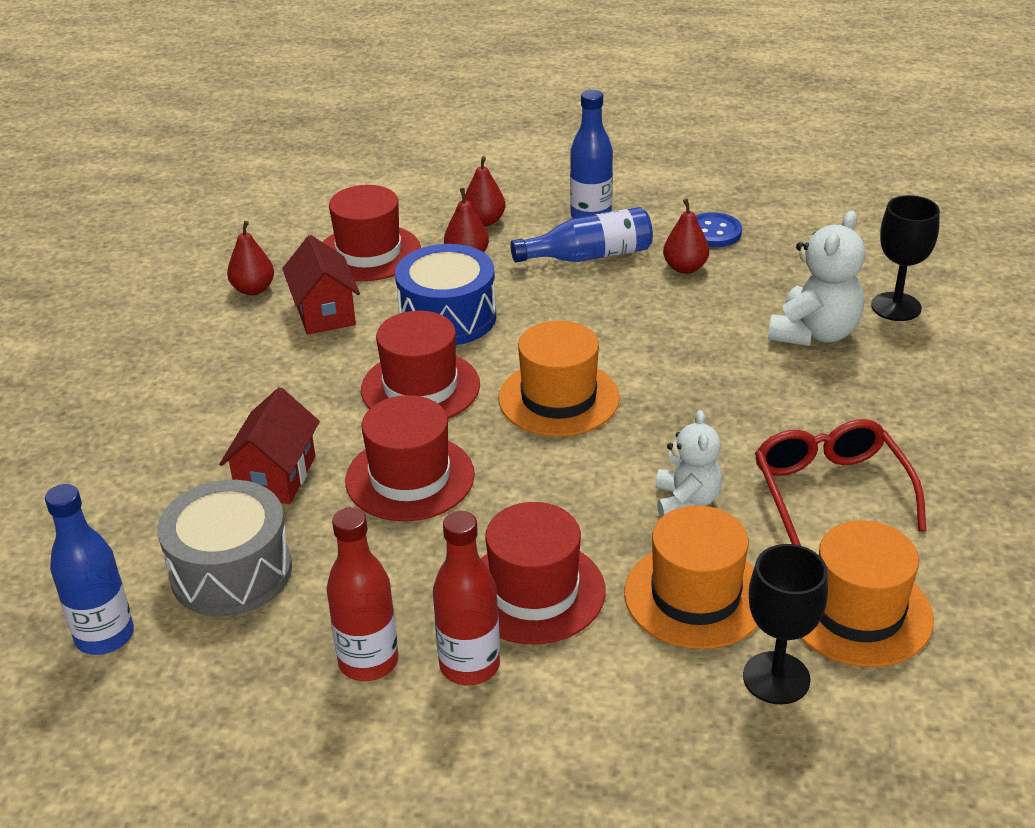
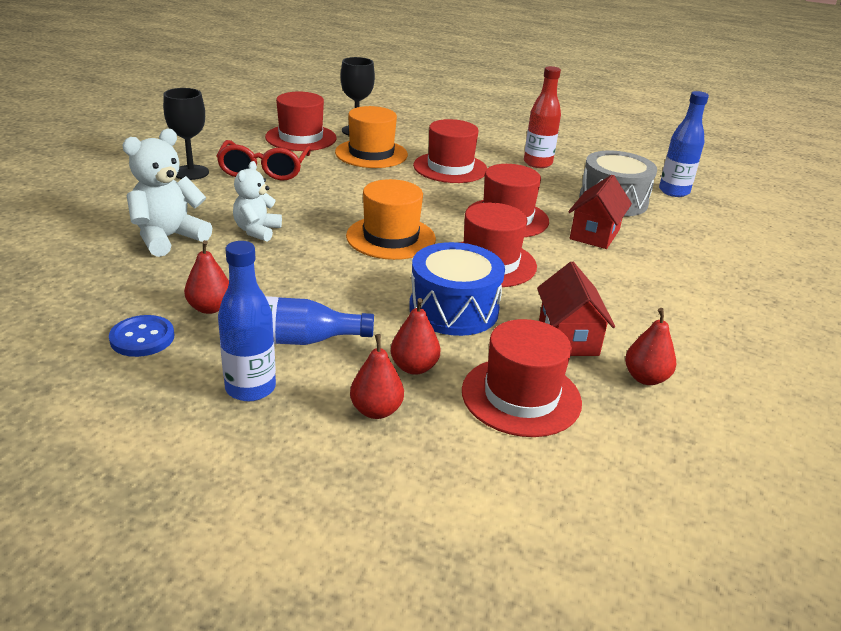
camera: 170 degrees left, 5 degrees down
(469, 665) = (490, 155): red bottle -> none
(686, 501) = (347, 180): white teddy bear -> white teddy bear (257, 231)
(858, 612) = (301, 138): orange hat -> red hat
(896, 307) = (81, 242): black goblet -> black goblet (191, 172)

